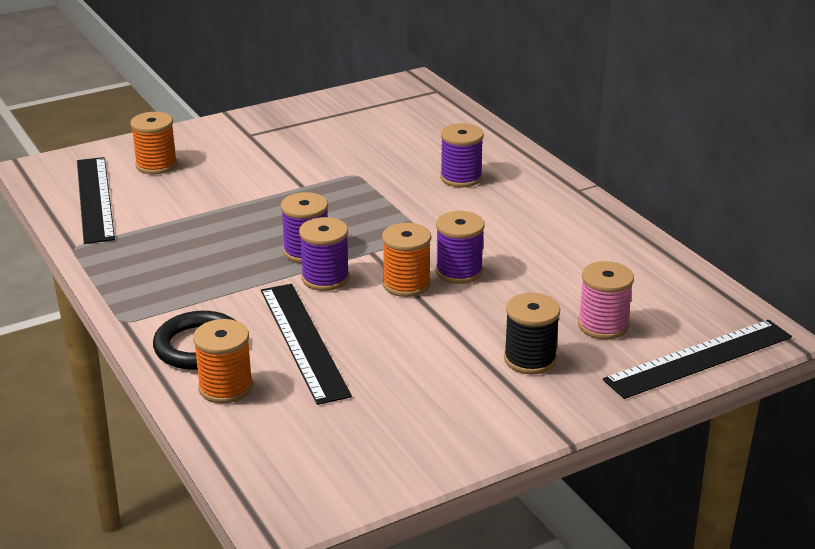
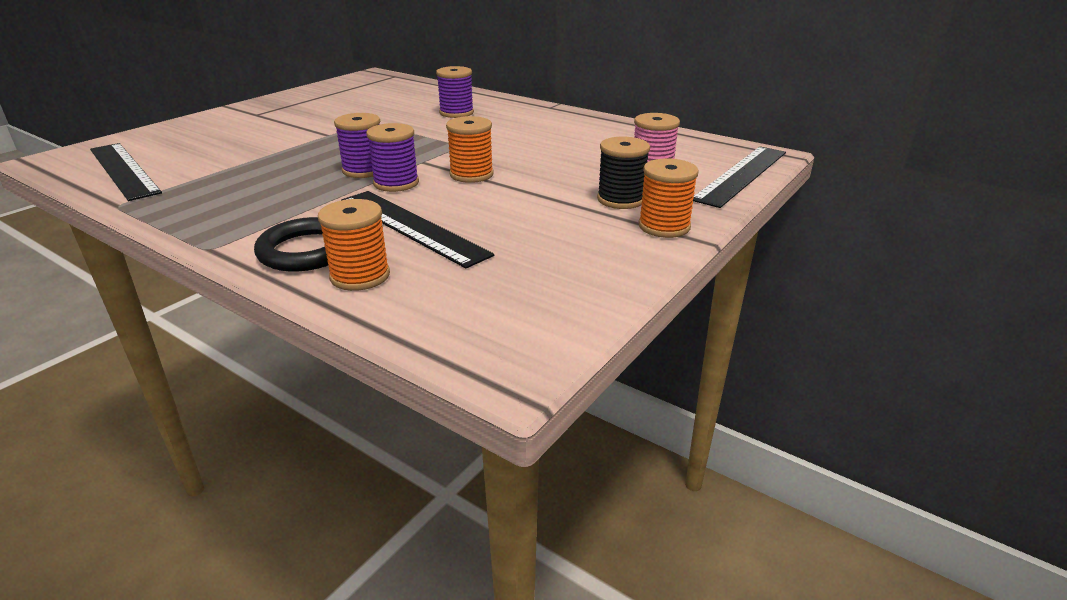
camera: 25 degrees left, 0 degrees up
(156, 165) = (177, 141): orange spool -> orange spool (664, 226)
(459, 271) = (507, 160): purple spool -> none

